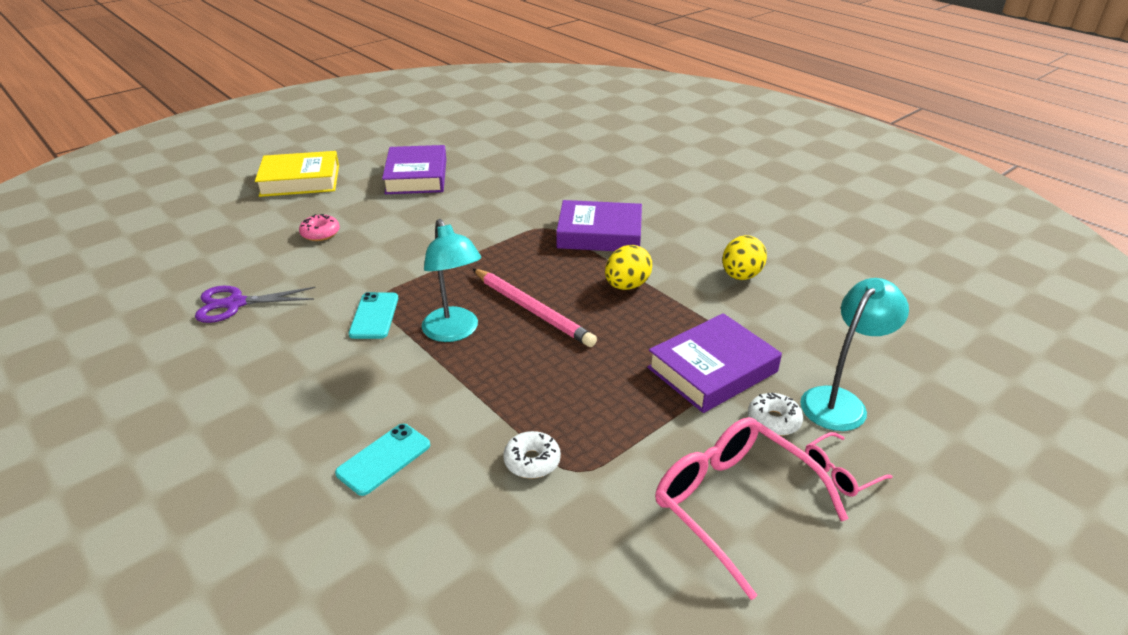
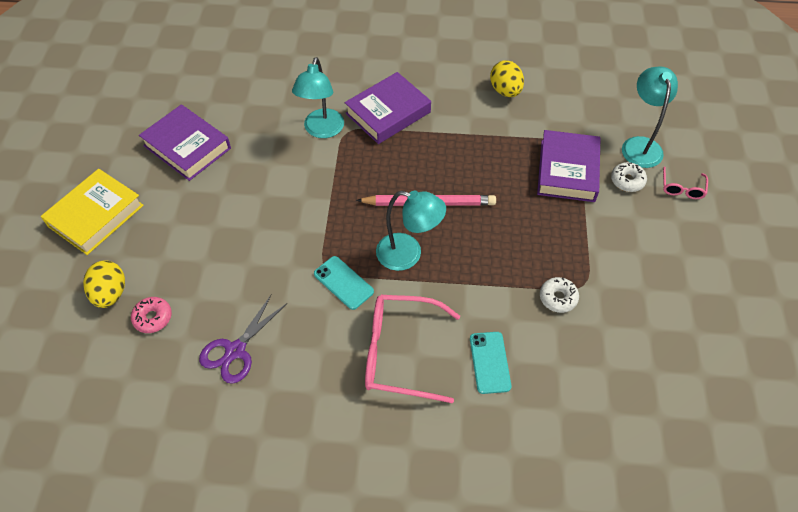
camera: 45 degrees left, 20 degrees up
(320, 233) = (198, 250): pink donut -> pink donut (153, 318)
(526, 216) = (322, 130): none -> turquoise lamp
(627, 286) = (456, 144): yellow egg -> yellow egg (110, 293)
(733, 504) = (663, 243): pink glasses -> pink glasses (400, 353)

